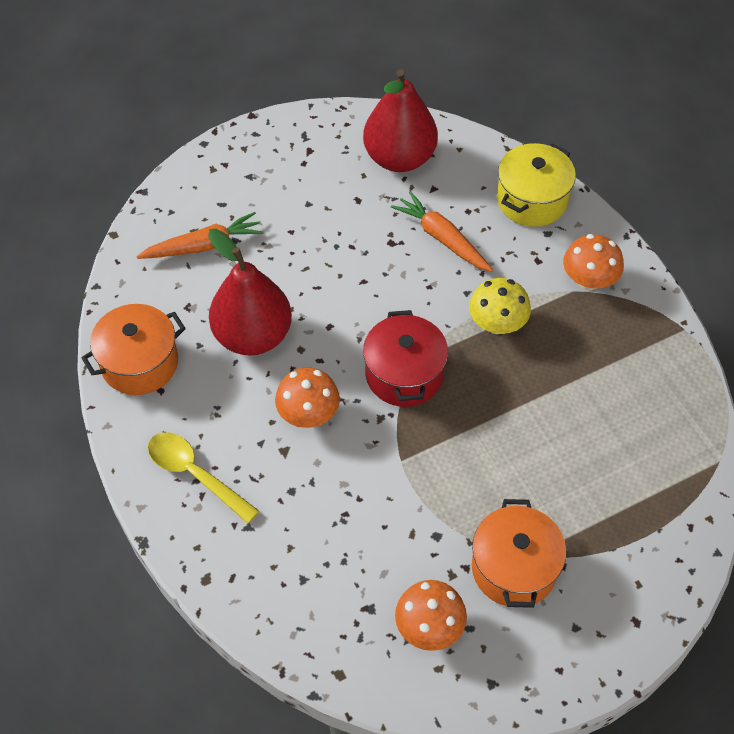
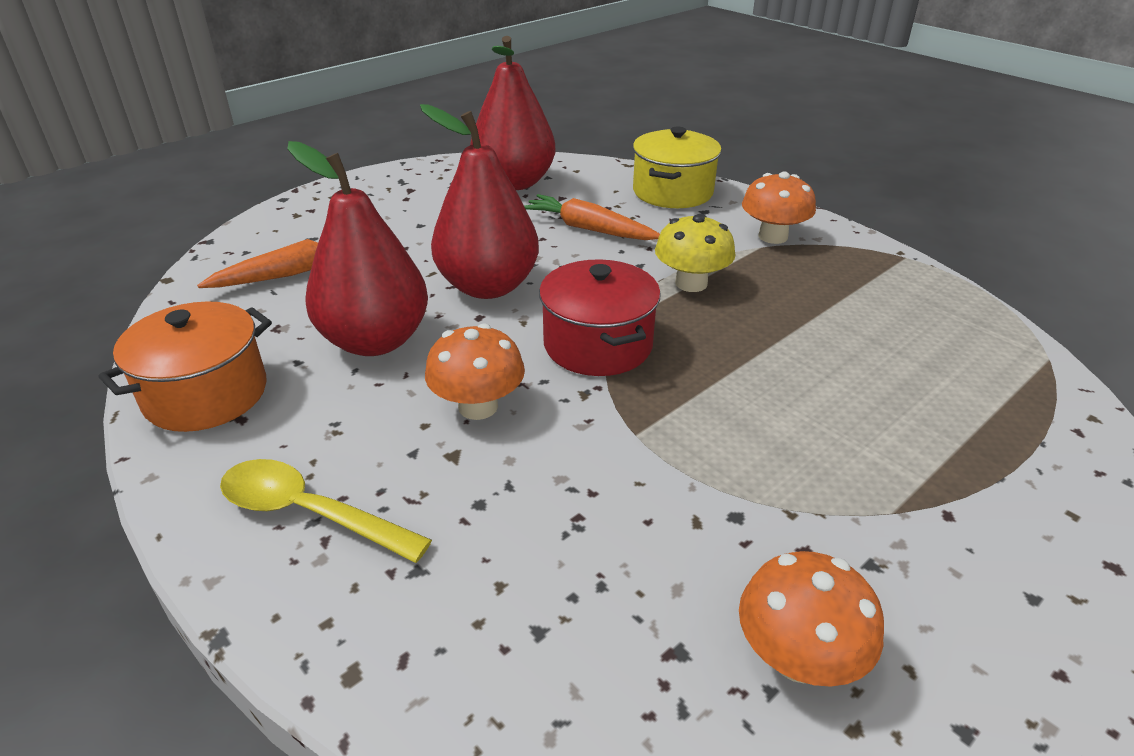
camera: 15 degrees left, 20 degrees down
(343, 293) = (488, 286): none -> red pear
(514, 568) = (879, 534): orange pot -> none

